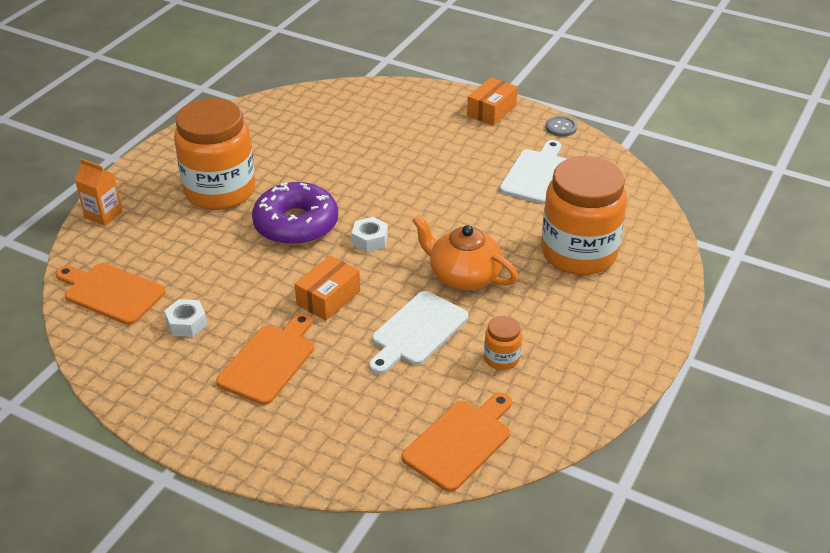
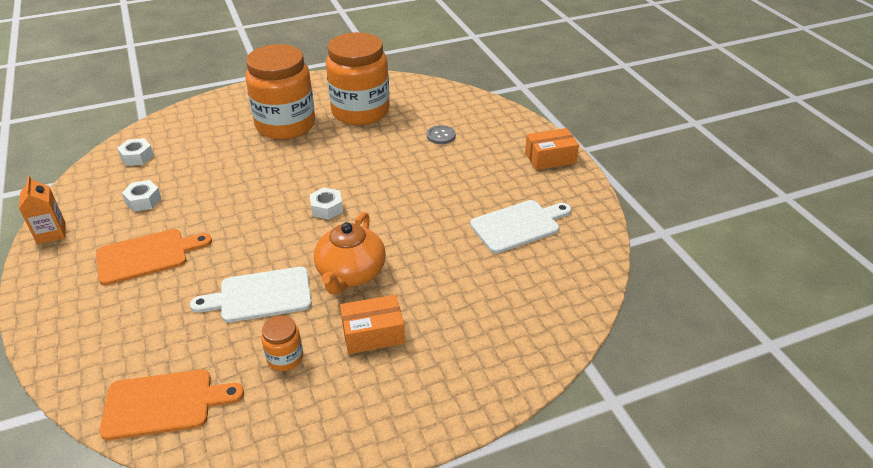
camera: 40 degrees right, 0 degrees up
(103, 214) = (203, 107): orange carton -> orange carton (51, 233)
(111, 292) = (137, 157): orange cutting board -> white nut
(296, 224) = (297, 171): purple donut -> none
(328, 298) = (242, 234): orange box -> orange box (373, 334)
(463, 276) = (350, 273): orange teapot -> orange teapot turned 150 degrees counterclockwise
(561, 127) = (591, 198): grey button -> grey button (441, 136)
(579, 253) = (464, 310): orange jar -> orange jar (360, 111)

